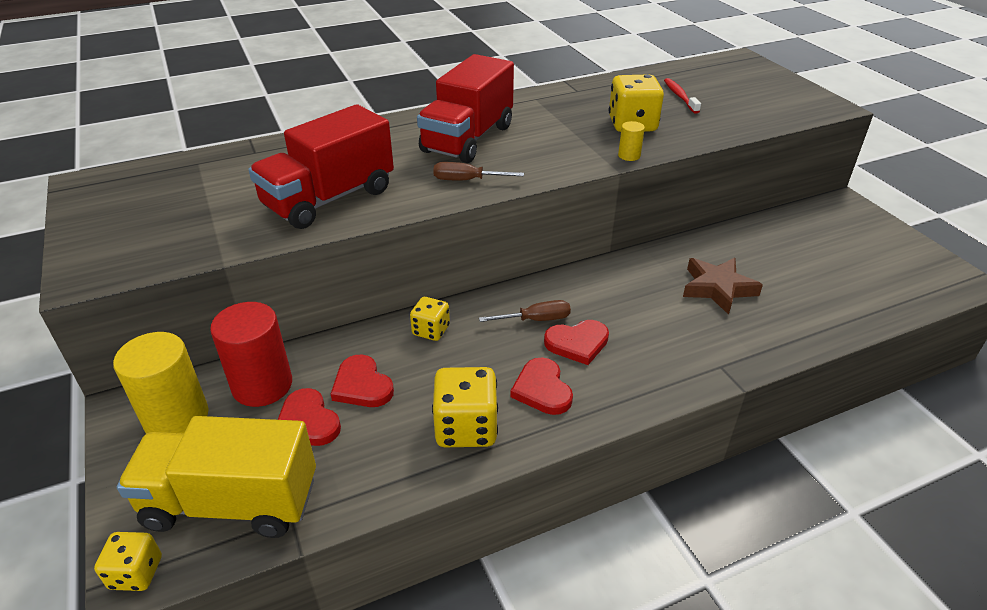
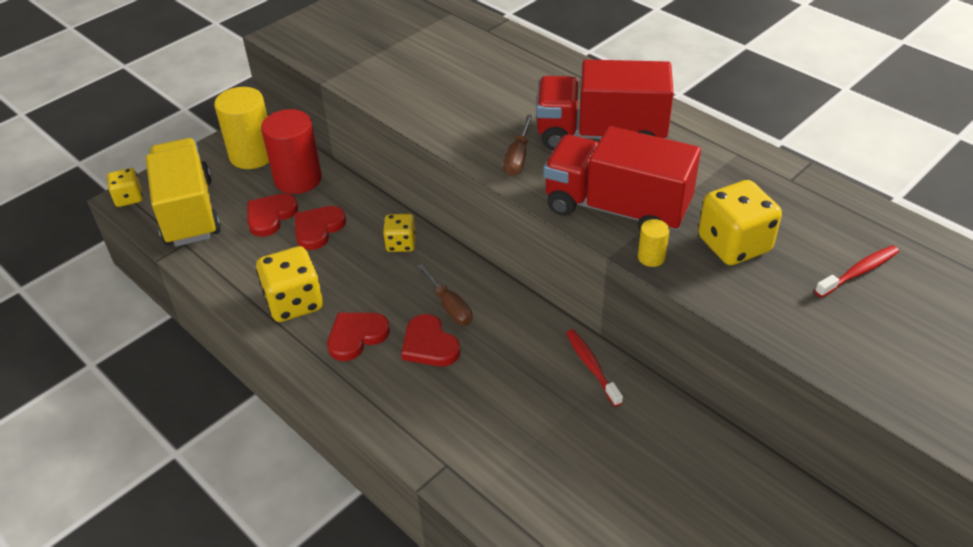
camera: 70 degrees right, 5 degrees up
(329, 199) = (437, 94): red truck -> red truck (616, 208)
(466, 180) = (517, 158): brown screwdriver -> brown screwdriver turned 150 degrees counterclockwise
(642, 263) = (591, 366): none -> red toothbrush
(717, 288) = (583, 443): brown star -> none

